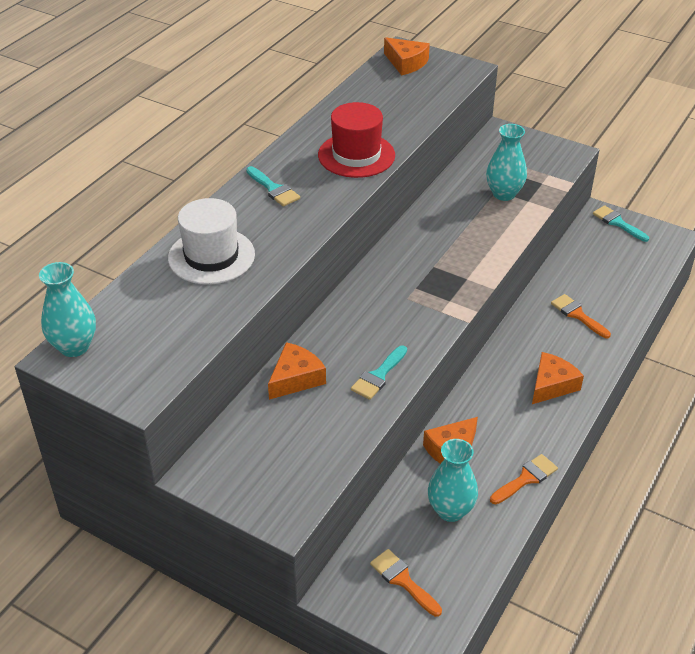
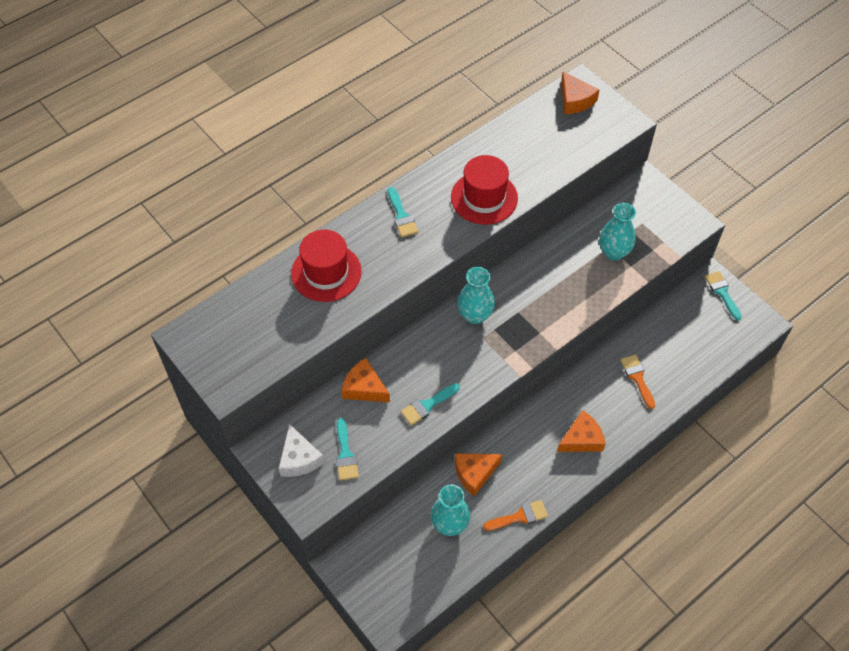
camera: 20 degrees right, 15 degrees up
(74, 347) = (196, 330): turquoise vase -> turquoise vase (475, 315)
(211, 256) = (326, 272): white hat -> red hat
(250, 470) = (299, 458): none -> white cheese
(296, 378) = (364, 388): orange cheese -> orange cheese turned 120 degrees counterclockwise
(305, 450) = (345, 454): none -> turquoise brush
(403, 580) = (389, 569): orange brush -> none

